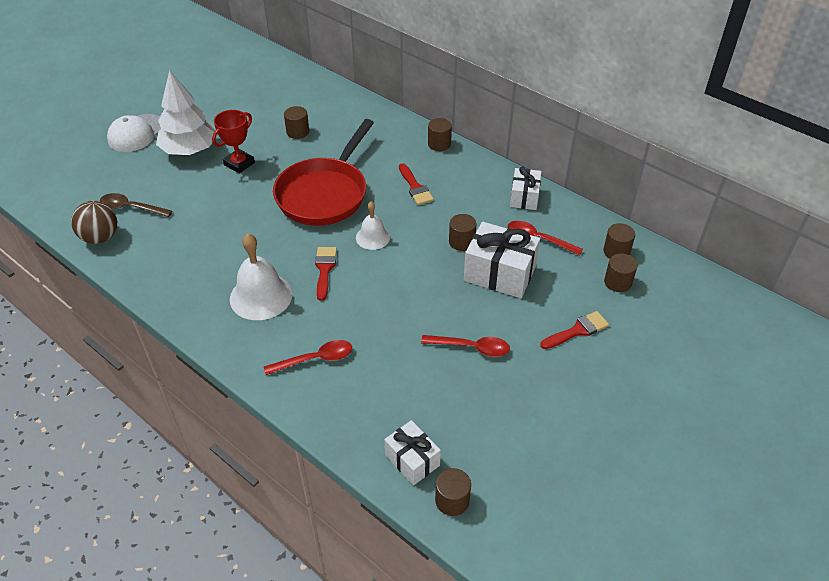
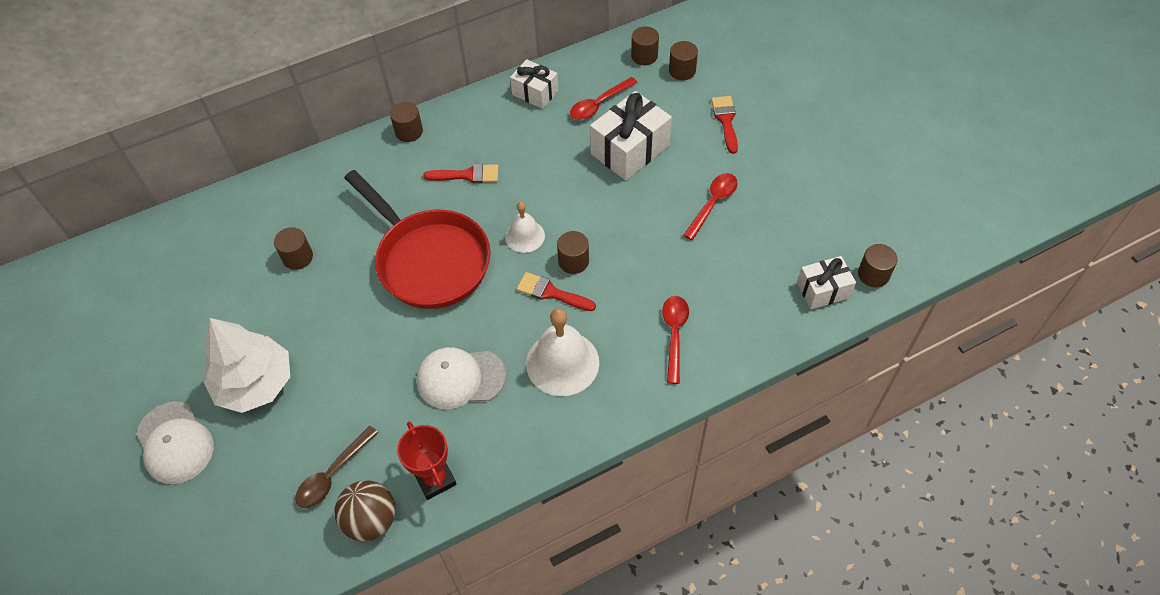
camera: 65 degrees left, 10 degrees up
(227, 244) = (460, 378): none -> white cap
(239, 164) = (320, 334): red trophy -> red trophy (435, 479)
(461, 242) = (571, 164): brown cylinder -> brown cylinder (573, 261)

